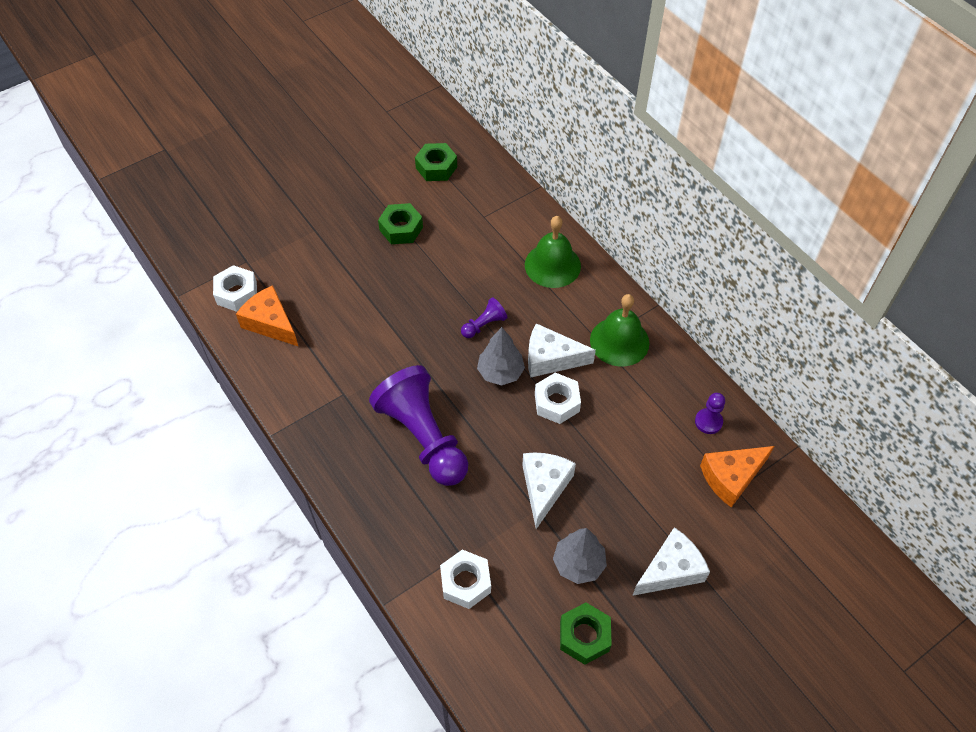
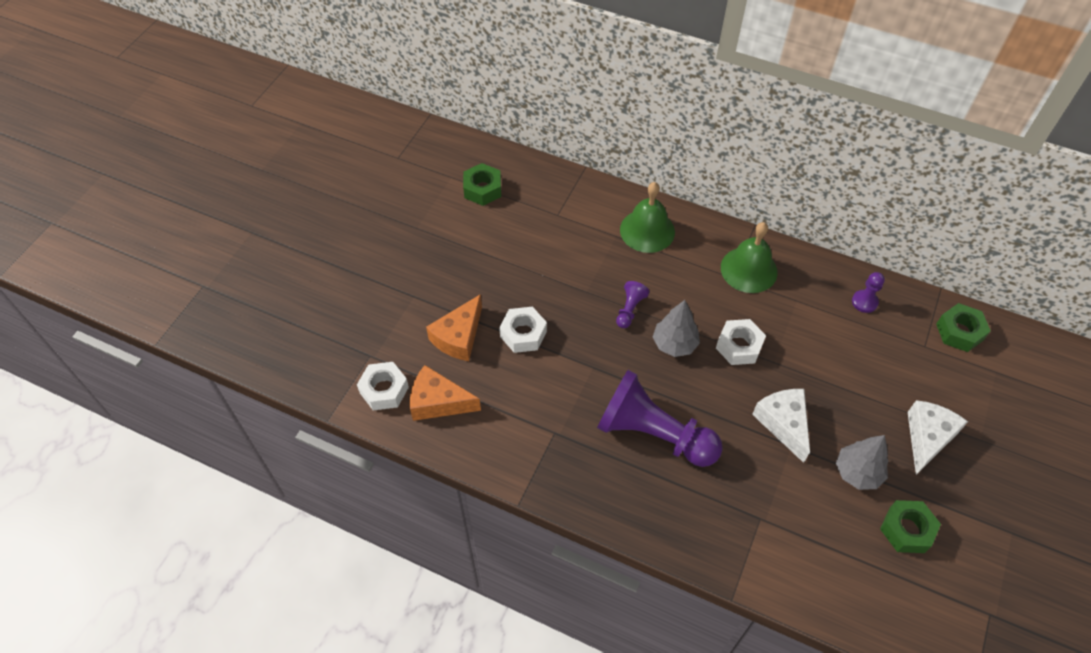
camera: 30 degrees left, 0 degrees up
(401, 229) = (493, 258): green nut -> green nut (959, 332)
(465, 582) = (783, 540): white nut -> white nut (523, 334)
(551, 359) = (706, 311): white cheese -> none
(731, 477) = (914, 338): orange cheese -> orange cheese (459, 337)

